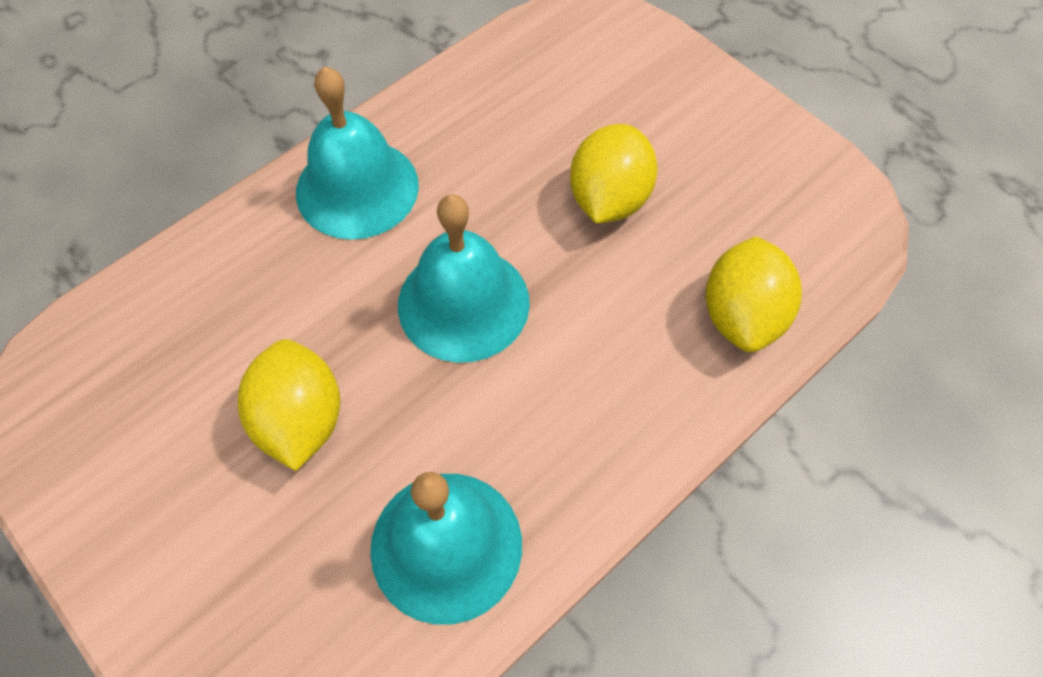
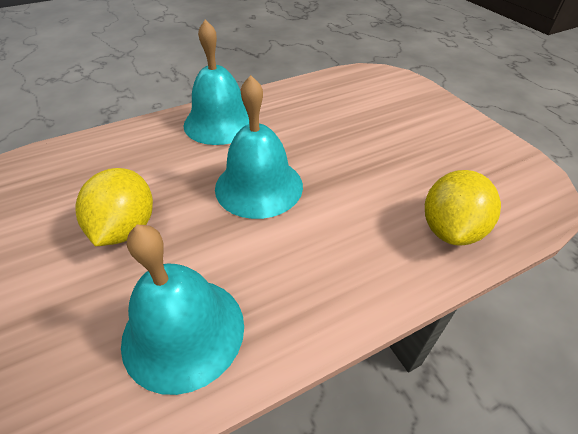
camera: 15 degrees right, 15 degrees down
(609, 199) = (370, 151): yellow lemon -> none

